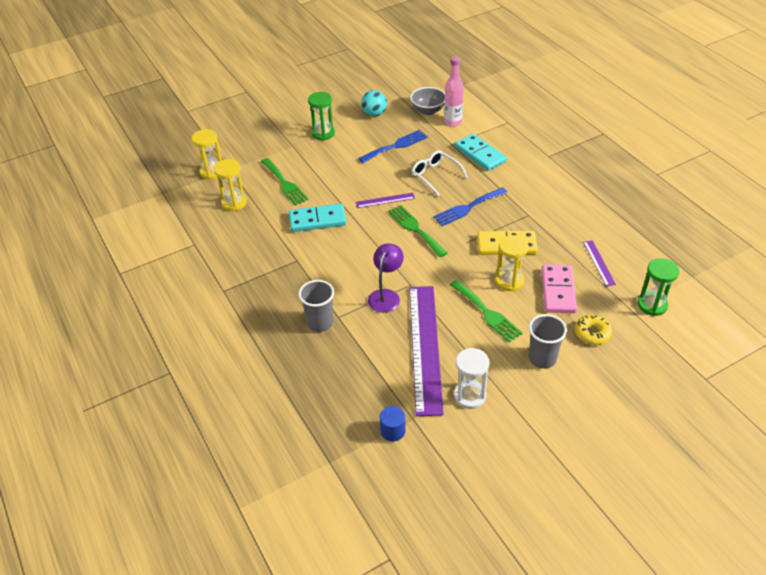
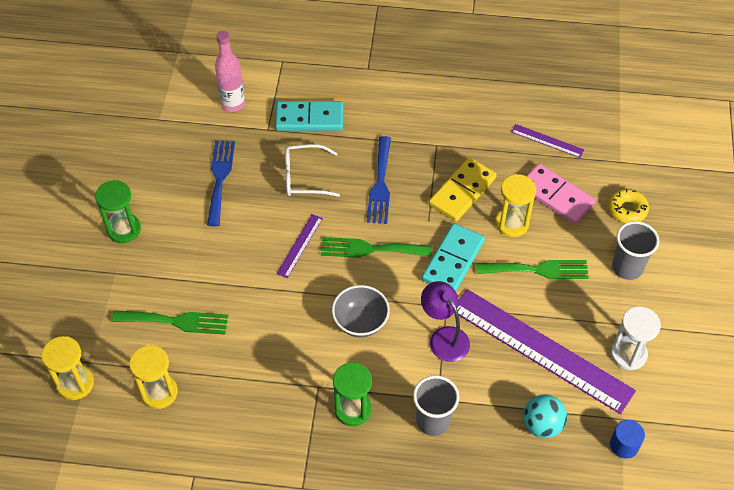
camera: 55 degrees left, 10 degrees up
(317, 220) = (271, 327): turquoise domino -> turquoise domino (453, 260)
(374, 114) = (142, 160): turquoise ball -> turquoise ball (542, 425)
(428, 110) = (190, 111): grey bowl -> grey bowl (360, 322)
(652, 305) = (629, 143): green hourglass -> green hourglass (353, 409)

